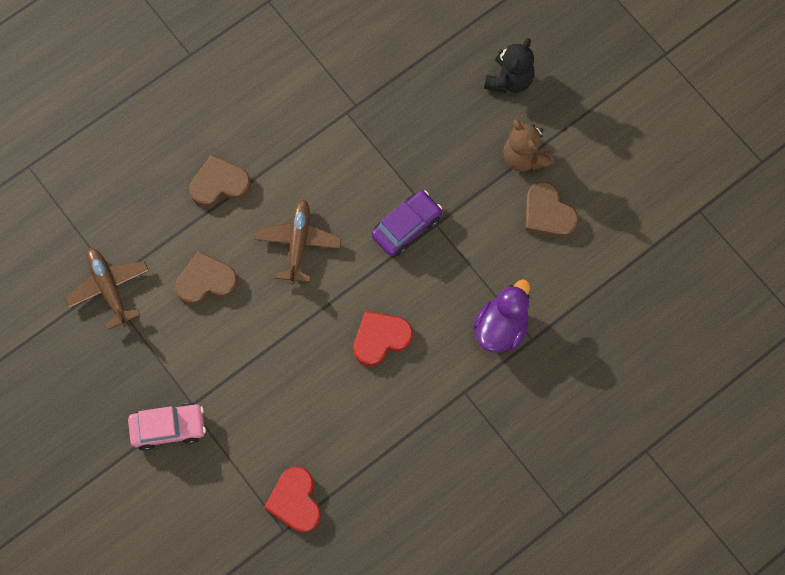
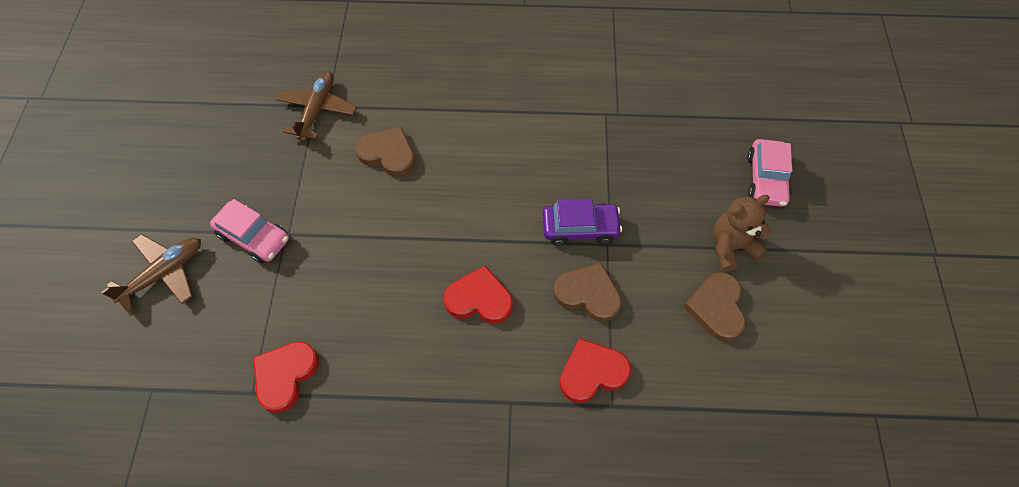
camera: 40 degrees right, 10 degrees down
(219, 184) = (463, 97): brown heart -> brown heart (588, 294)
(298, 243) = (482, 178): brown plane -> brown plane (164, 273)
(501, 327) = (592, 372): purple duck -> red heart
(509, 80) = (765, 179): black teddy bear -> pink car
(524, 157) = (731, 247): brown teddy bear -> brown teddy bear turned 60 degrees clockwise

